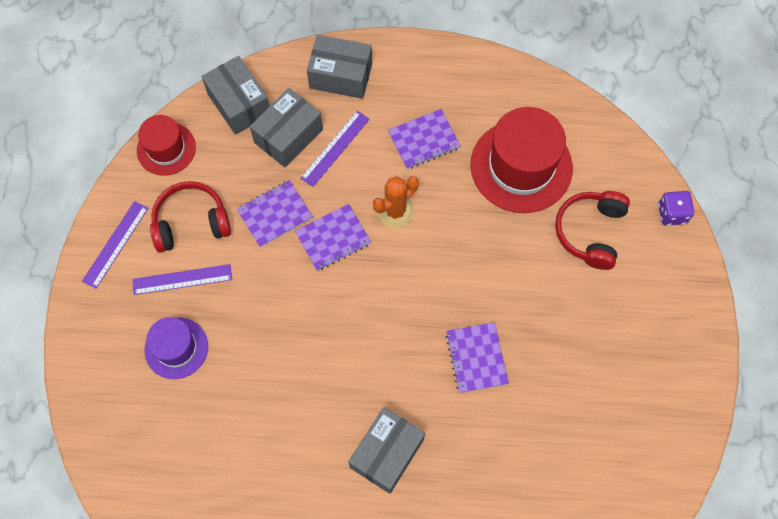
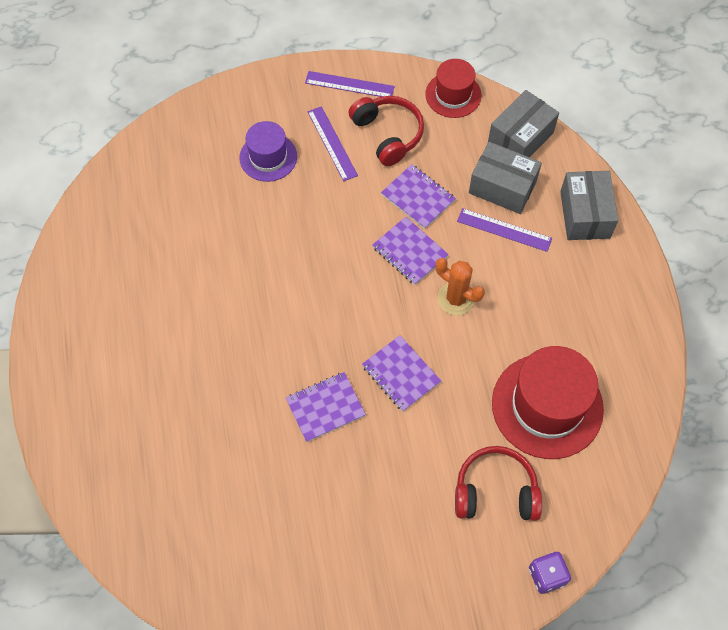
camera: 75 degrees right, 5 degrees down
(387, 453) = (213, 349): grey box -> none
(424, 140) = (542, 306): purple notebook -> purple notebook (401, 374)

